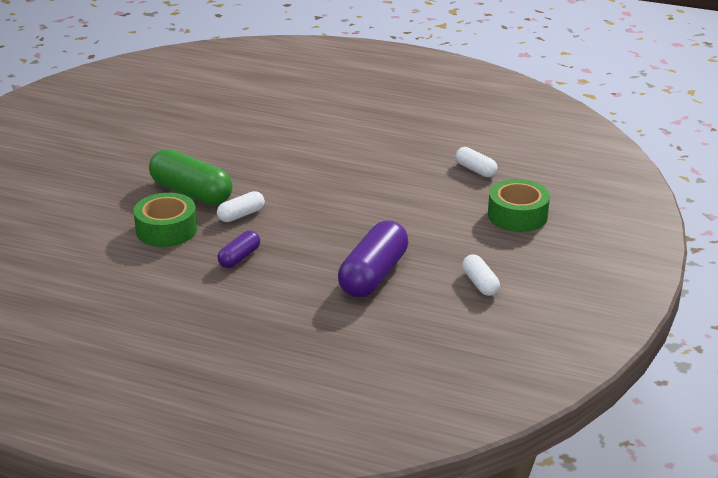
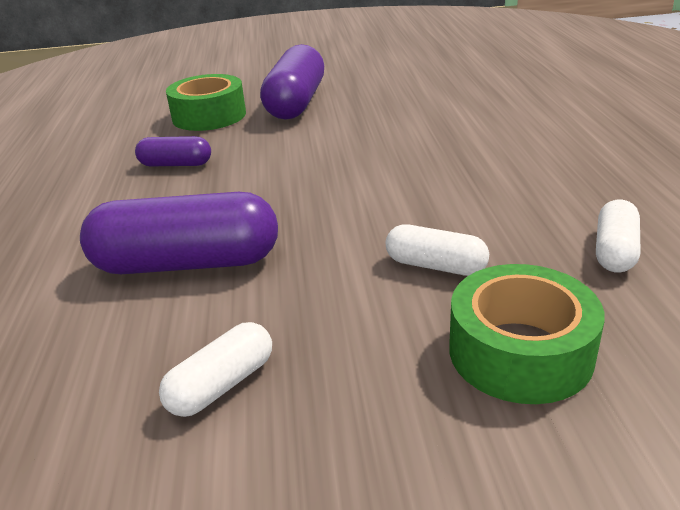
camera: 65 degrees right, 0 degrees up
(191, 193) = (296, 103): green capsule -> purple capsule
(241, 215) = (273, 137): white capsule -> white capsule (435, 266)

